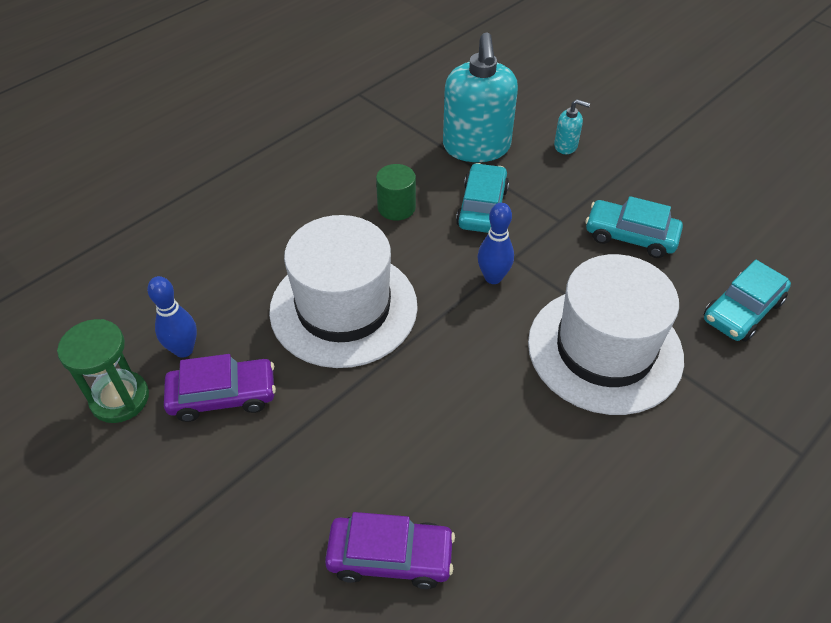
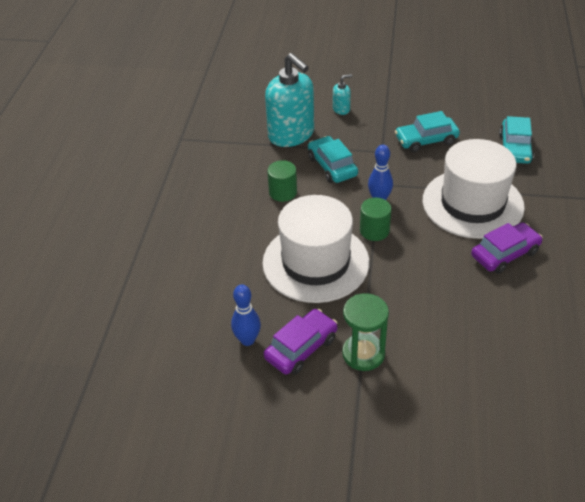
camera: 35 degrees left, 5 degrees down
(120, 398) = (241, 389): green hourglass -> green hourglass (363, 354)
(390, 556) = (478, 362): purple car -> purple car (505, 254)
(447, 311) = (374, 230): none -> green cylinder

